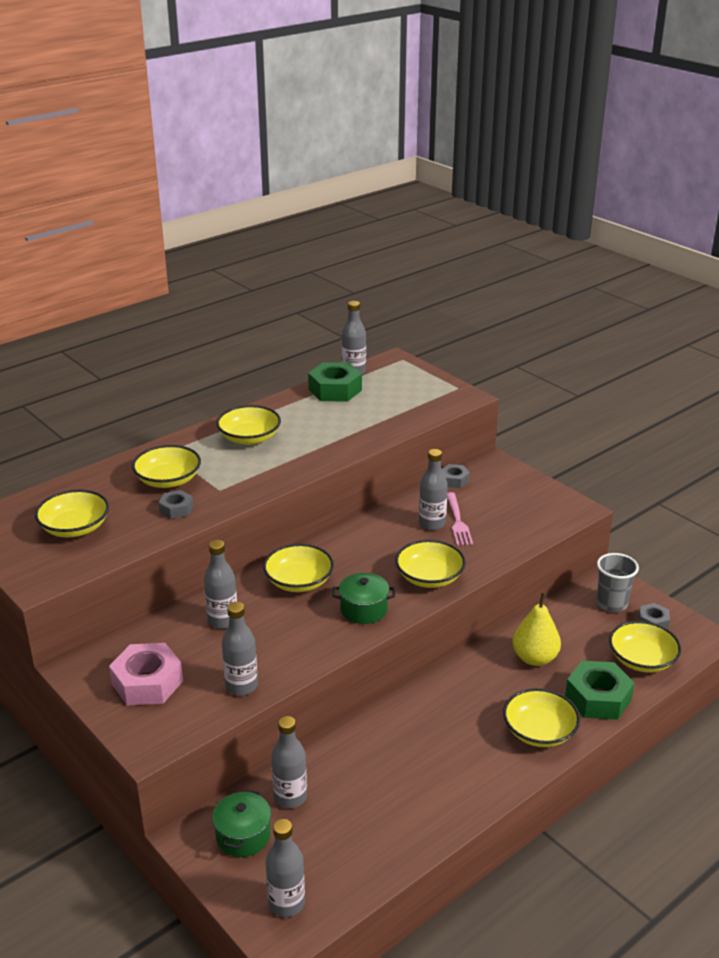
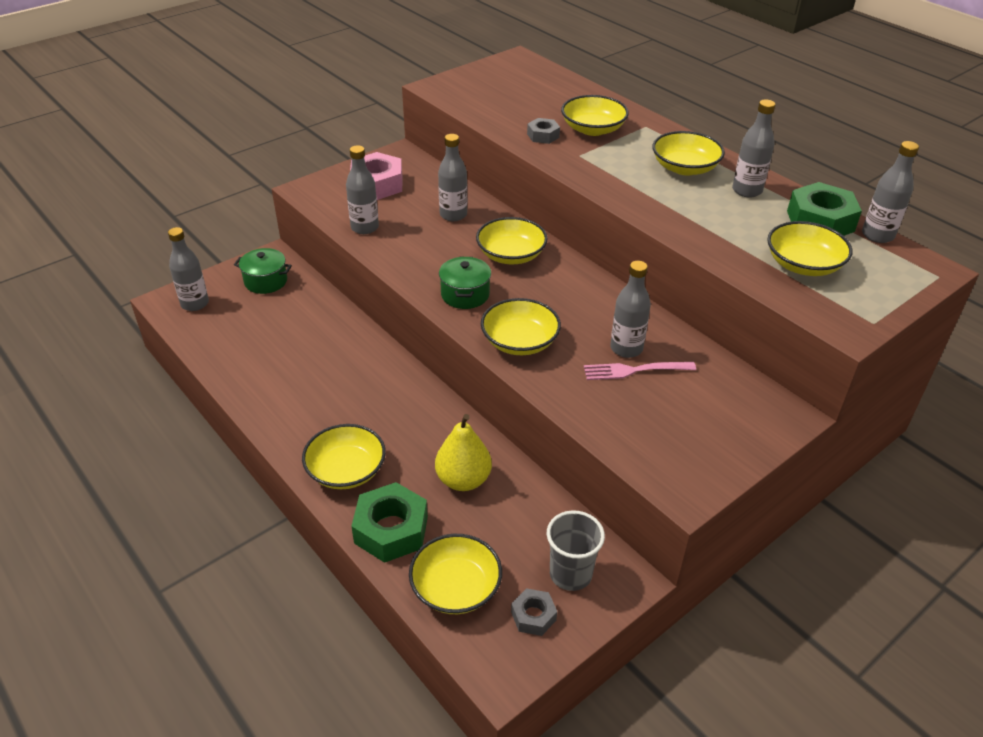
camera: 90 degrees right, 10 degrees up
(75, 528) = (511, 94): yellow bowl -> yellow bowl (803, 265)
(290, 797) = (299, 303): grey bottle -> grey bottle (747, 190)
(454, 480) = (730, 373): grey nut -> none

